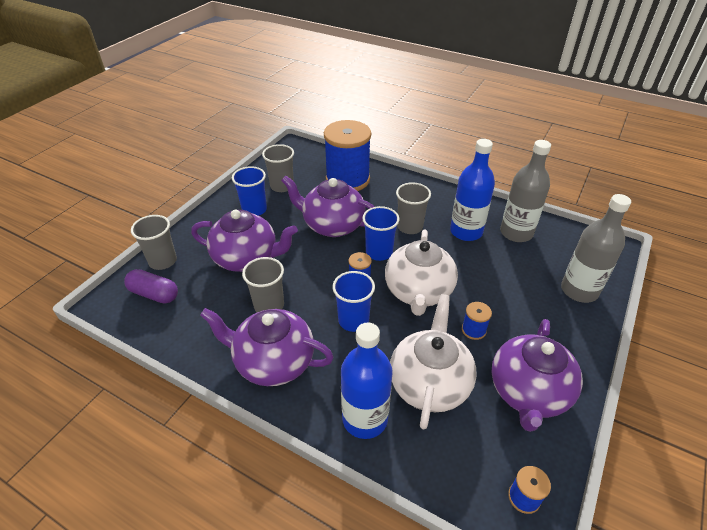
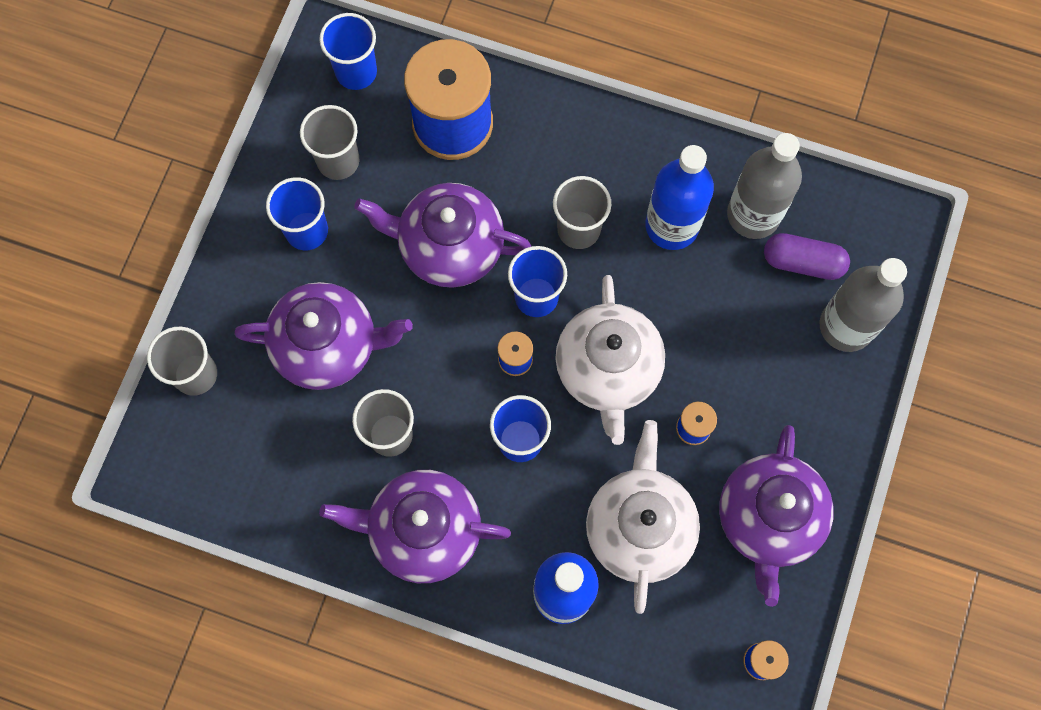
camera: 10 degrees left, 30 degrees up
(154, 294) = (209, 442): purple capsule -> purple capsule (803, 262)
(303, 157) = (356, 72): none -> blue cup

